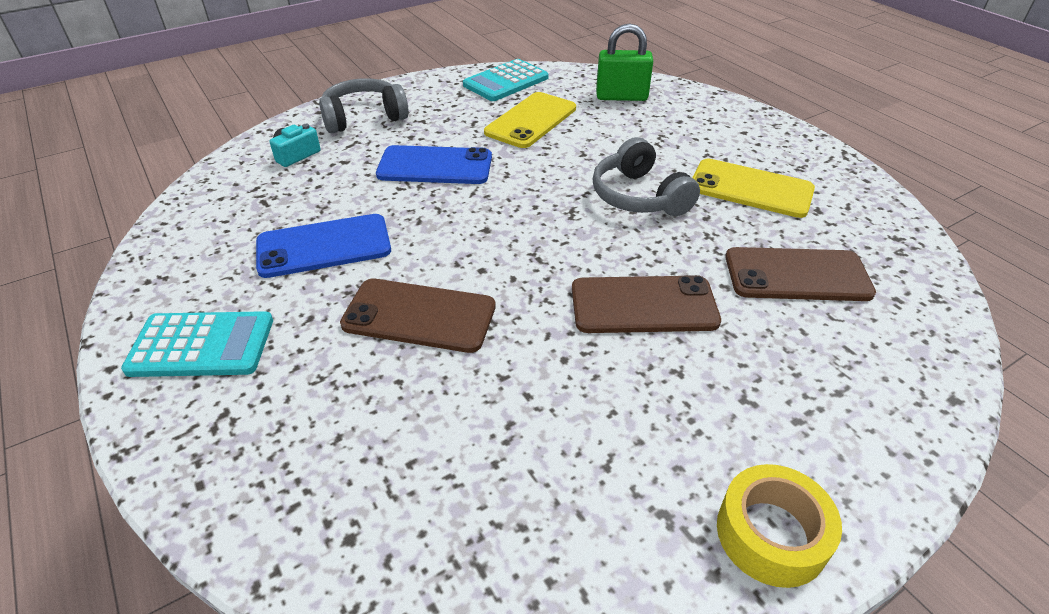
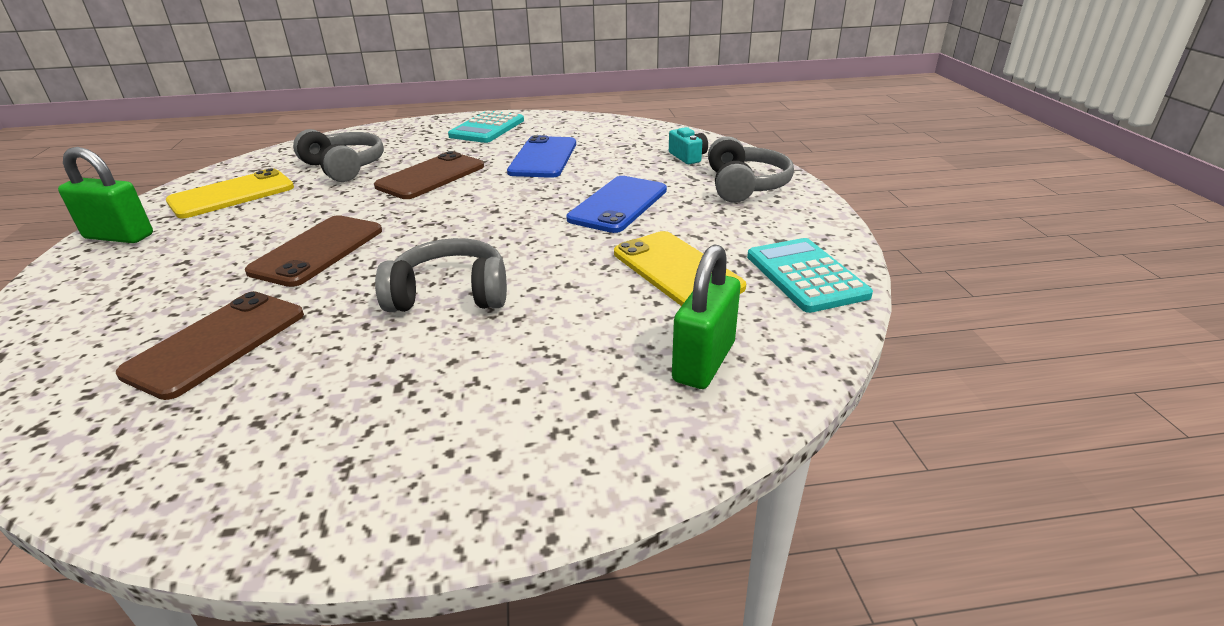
camera: 115 degrees right, 10 degrees down
(422, 430) = (344, 167): none -> grey headphones
(750, 189) = (366, 383): yellow phone -> yellow phone (232, 194)
(771, 534) = (119, 236): yellow tape -> green padlock

